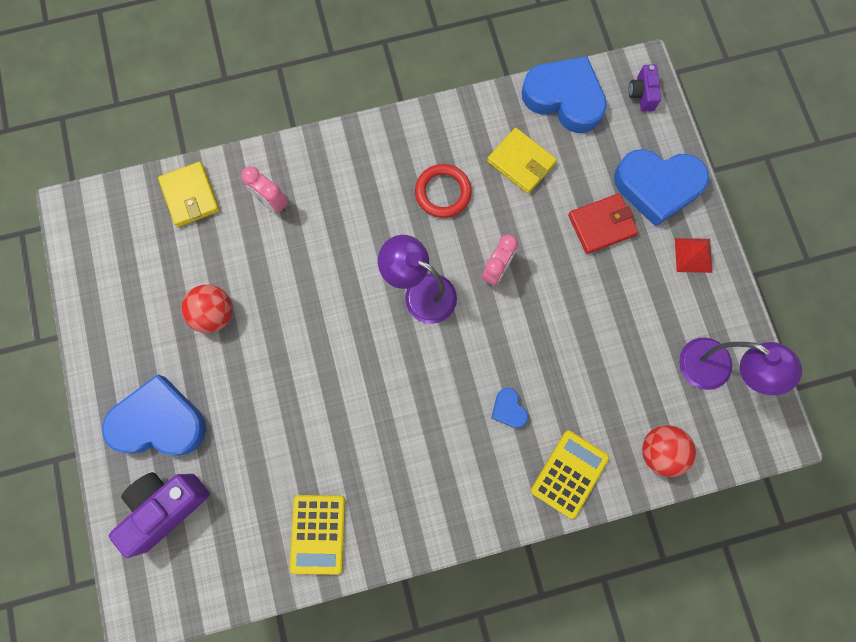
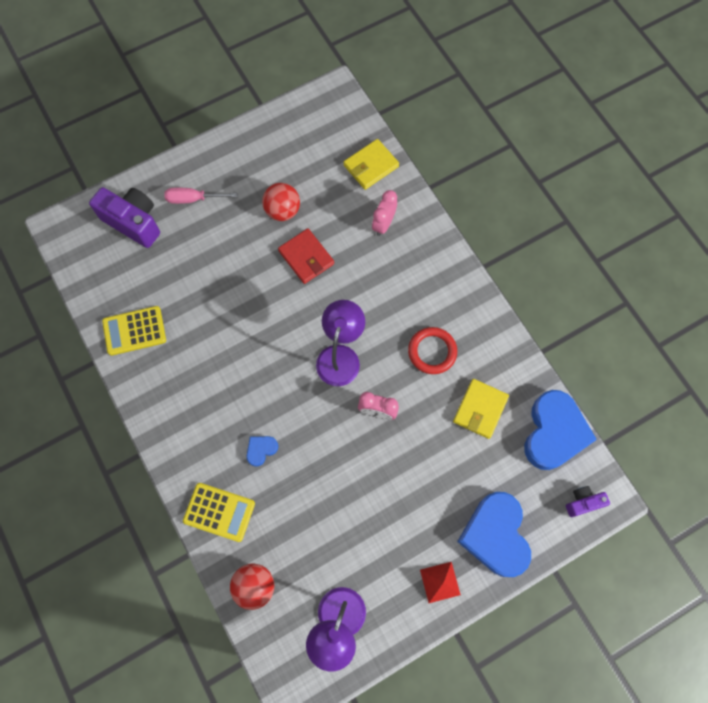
camera: 75 degrees right, 5 degrees down
(159, 421) = (193, 199): blue heart -> pink screwdriver
(601, 225) = (443, 492): red wallet -> red wallet (306, 257)

